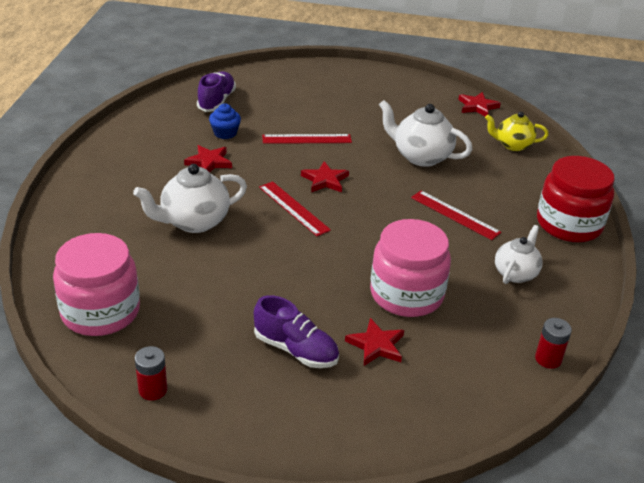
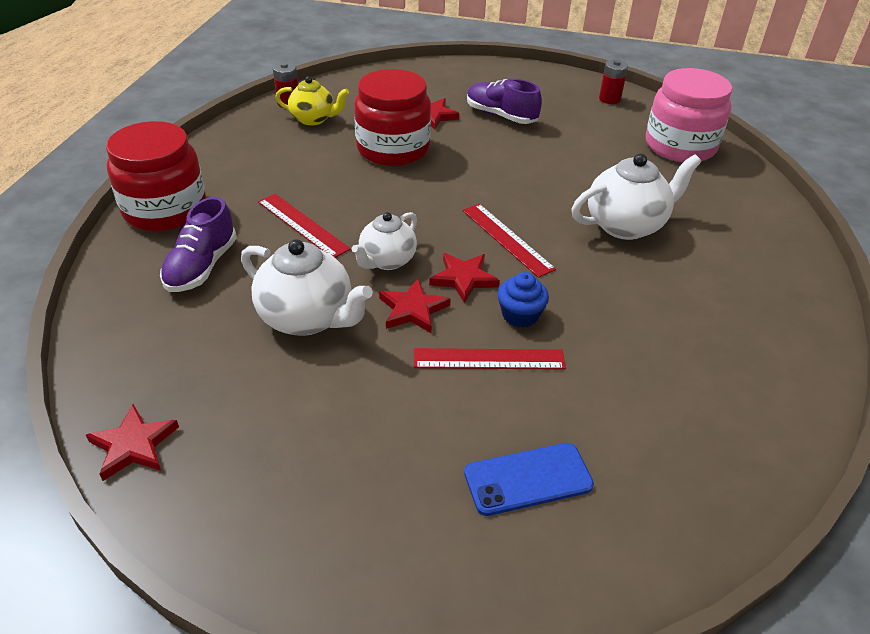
camera: 175 degrees left, 5 degrees up
(209, 162) = (637, 314): red star -> red star (413, 309)
(216, 101) = (672, 467): purple shoe -> purple shoe (202, 266)
(225, 133) = (630, 375): blue cupcake -> blue cupcake (520, 315)
(287, 98) = (528, 479): none -> blue phone
(406, 294) = (393, 149): pink jar -> red jar
(512, 145) = (138, 339): yellow teapot -> yellow teapot (313, 119)
(515, 273) = (271, 162): white teapot -> white teapot (387, 261)

